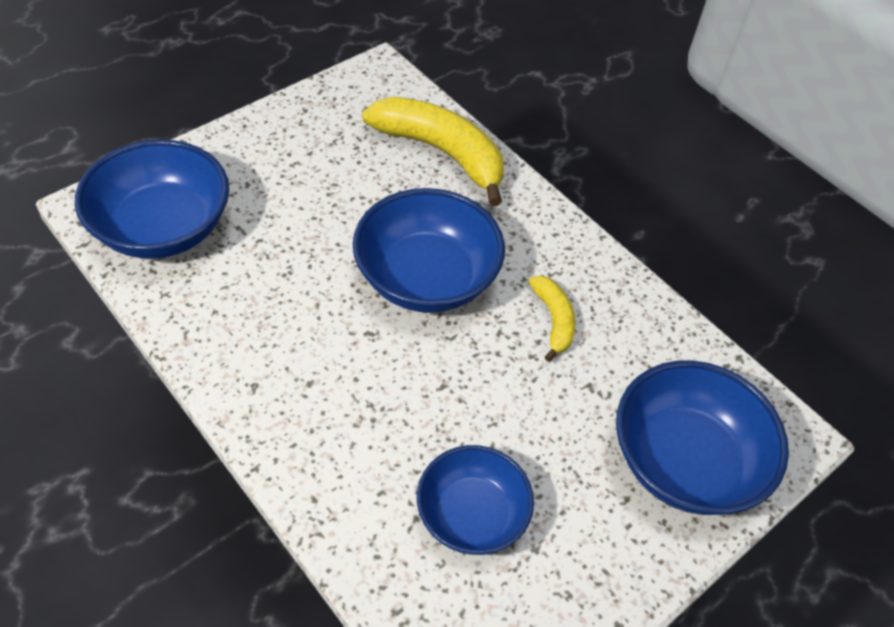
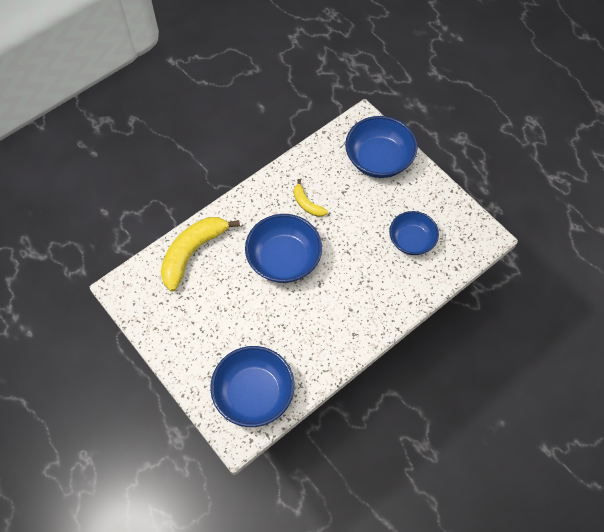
camera: 85 degrees left, 10 degrees up
(554, 320) = (307, 204): yellow banana -> yellow banana turned 120 degrees counterclockwise

